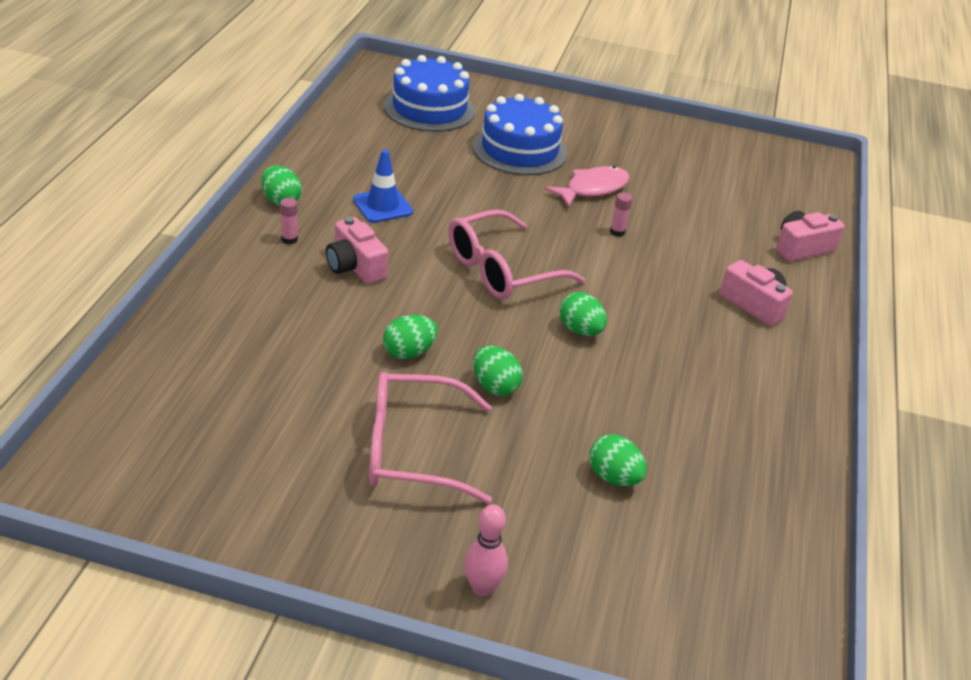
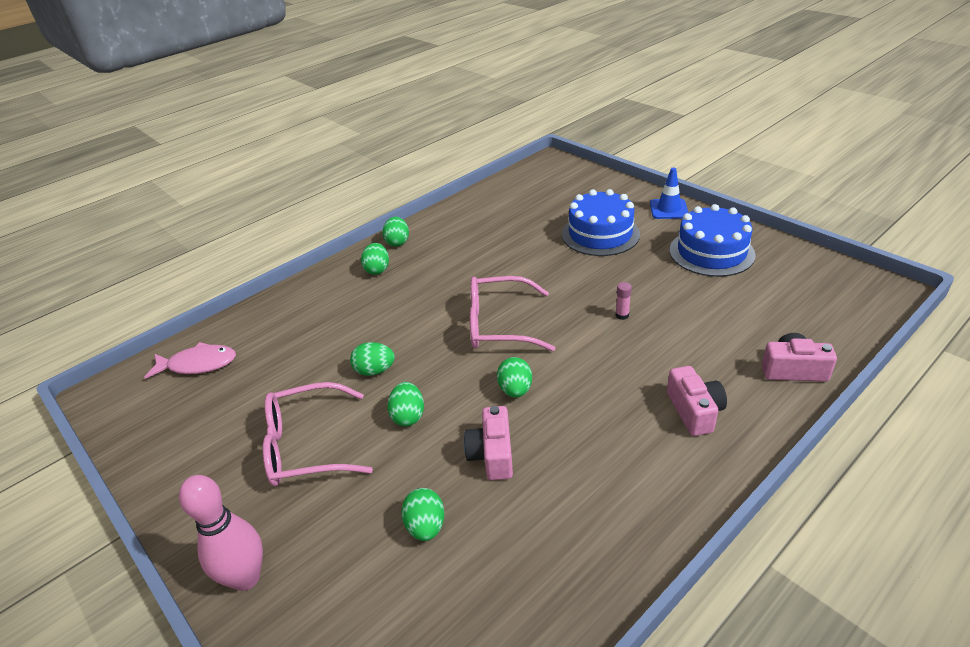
camera: 40 degrees right, 0 degrees up
(289, 239) = (377, 270): pink glue stick -> green egg
(355, 266) = (400, 298): pink camera -> pink camera (492, 454)
(382, 206) = (459, 258): blue traffic cone -> blue traffic cone (668, 209)
(412, 450) = (306, 446): pink glasses -> pink glasses turned 45 degrees counterclockwise
(429, 108) = (559, 193): blue cake -> blue cake (711, 252)
(482, 587) = (246, 578): pink bowling pin -> pink bowling pin, size x1.57
(592, 189) = (633, 275): pink fish -> pink fish (198, 364)

